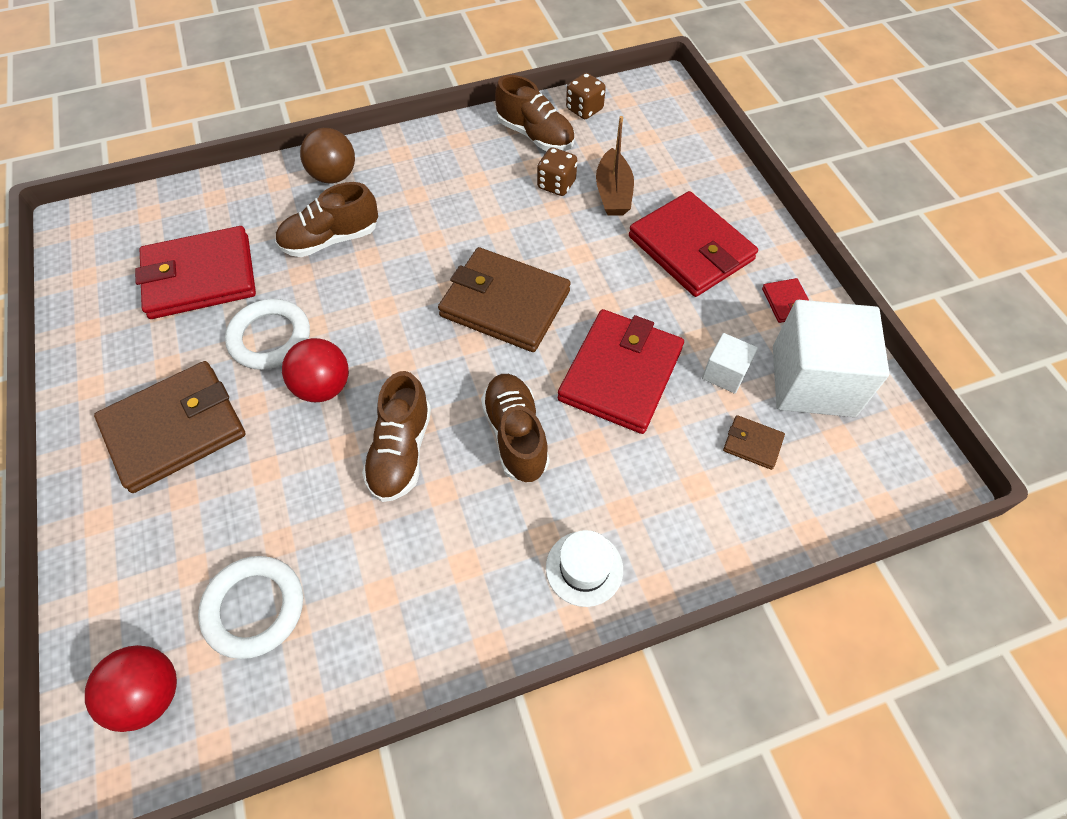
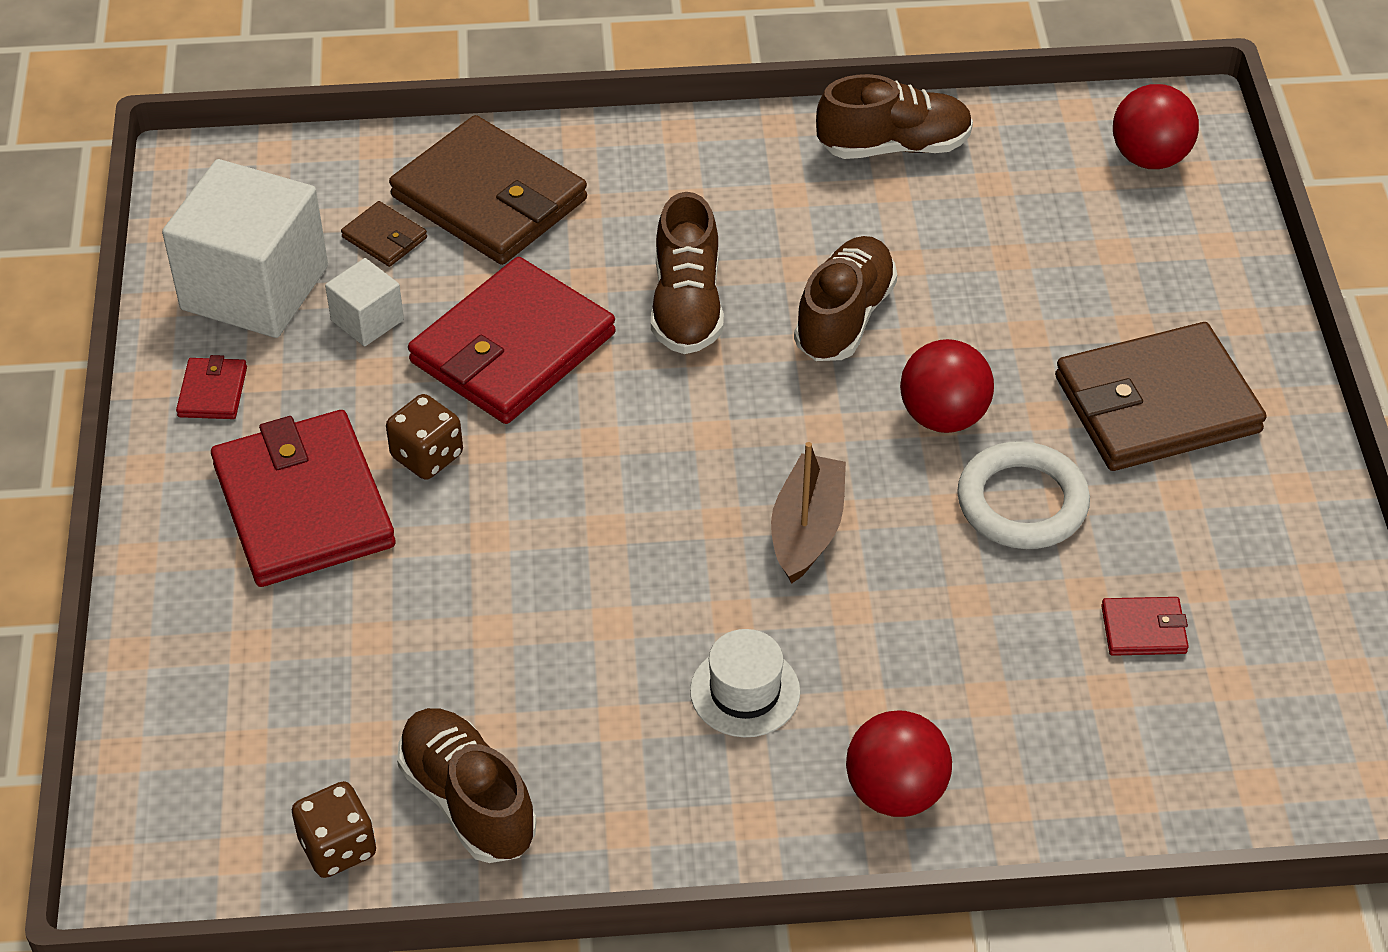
camera: 165 degrees left, 10 degrees down
(200, 277) = (1143, 629): red wallet -> red wallet, size x0.43
(254, 608) = (1039, 203): white ring -> none
(330, 239) = (913, 653): brown shoe -> brown shoe (894, 146)
(334, 176) = (895, 792): brown ball -> red ball
(505, 304) = (643, 479): brown wallet -> brown wallet (489, 198)
(556, 184) = (473, 676): brown dice -> brown dice (427, 456)
(584, 568) = (652, 166): white hat -> white hat (745, 691)
(613, 193) = (378, 635): brown boat -> brown boat (807, 529)

